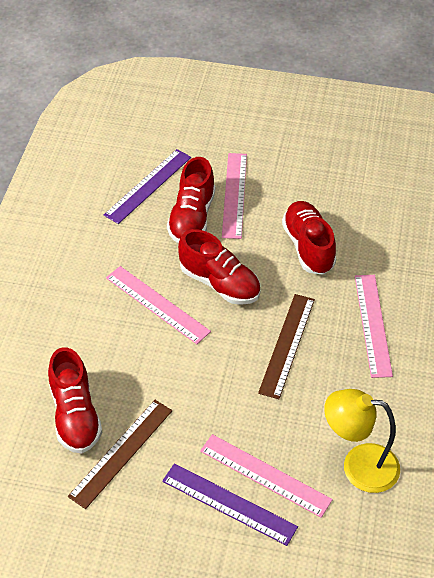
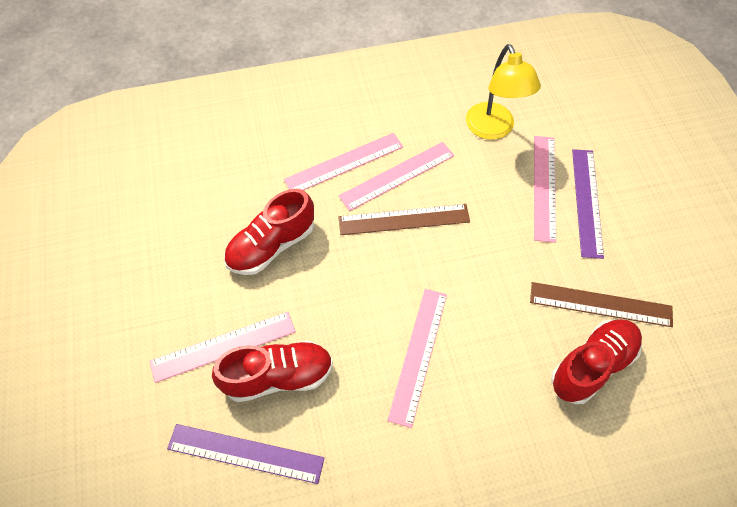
camera: 115 degrees left, 10 degrees up
(220, 283) = (359, 307): red shoe -> none
(338, 359) = (397, 176): none -> pink ruler

